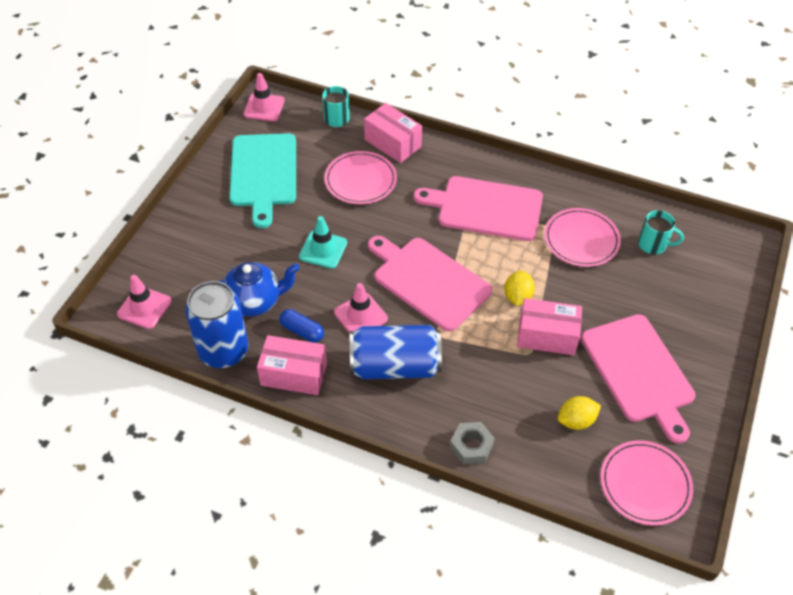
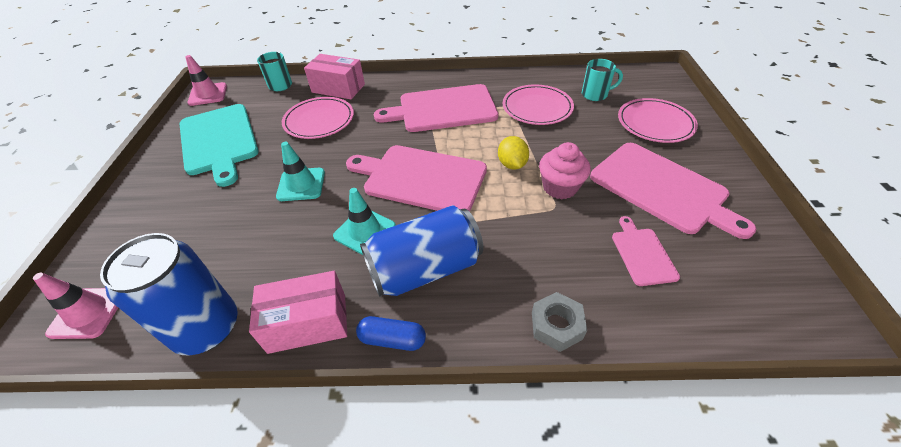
camera: 20 degrees left, 5 degrees down
(255, 302) = (236, 258): blue teapot -> none
(302, 331) = (303, 270): blue capsule -> blue capsule (392, 339)
(360, 315) = (365, 231): pink traffic cone -> turquoise traffic cone
(547, 336) = (560, 187): pink box -> pink cupcake
(576, 421) = (642, 254): yellow lemon -> pink cutting board
(645, 484) = (757, 291): pink plate -> pink plate (655, 123)

